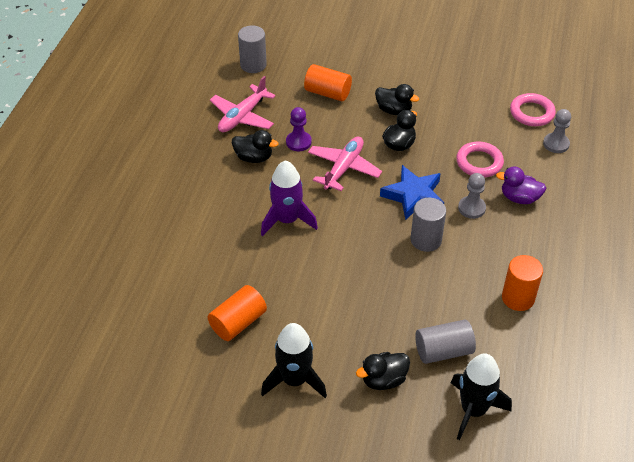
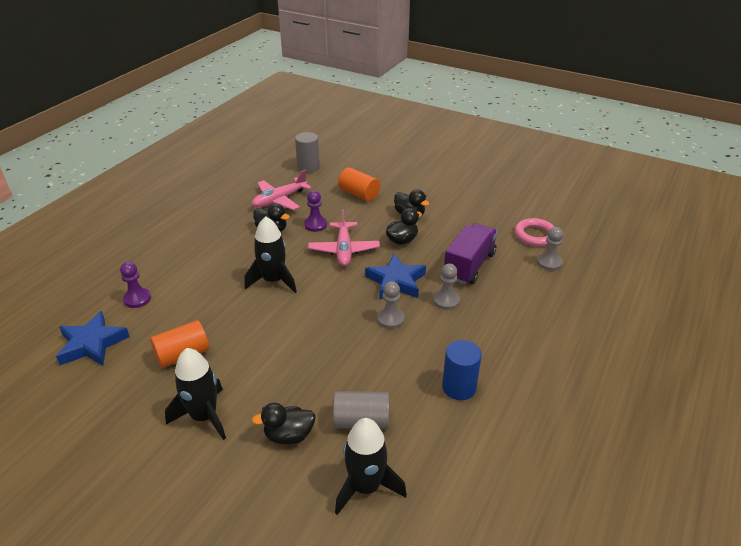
camera: 15 degrees right, 10 degrees down
(136, 331) = (92, 344): none -> blue star
(153, 271) = (137, 299): none -> purple pawn
(287, 220) = (273, 281): purple rocket -> black rocket
(343, 168) = (344, 250): pink plane -> pink plane turned 135 degrees clockwise
(426, 240) = (390, 319): grey cylinder -> grey pawn
(479, 162) = (469, 265): pink ring -> purple truck
(518, 298) = (459, 387): orange cylinder -> blue cylinder
(519, 198) = (496, 300): purple duck -> none

